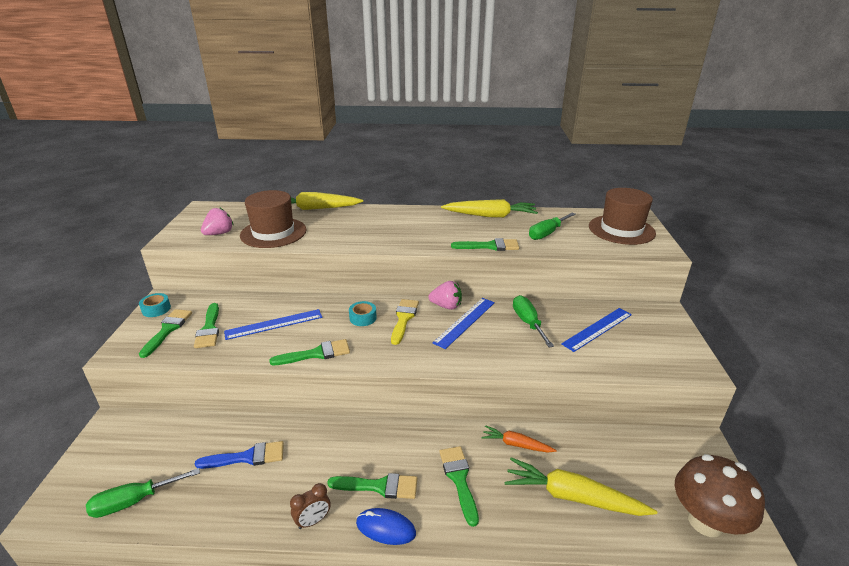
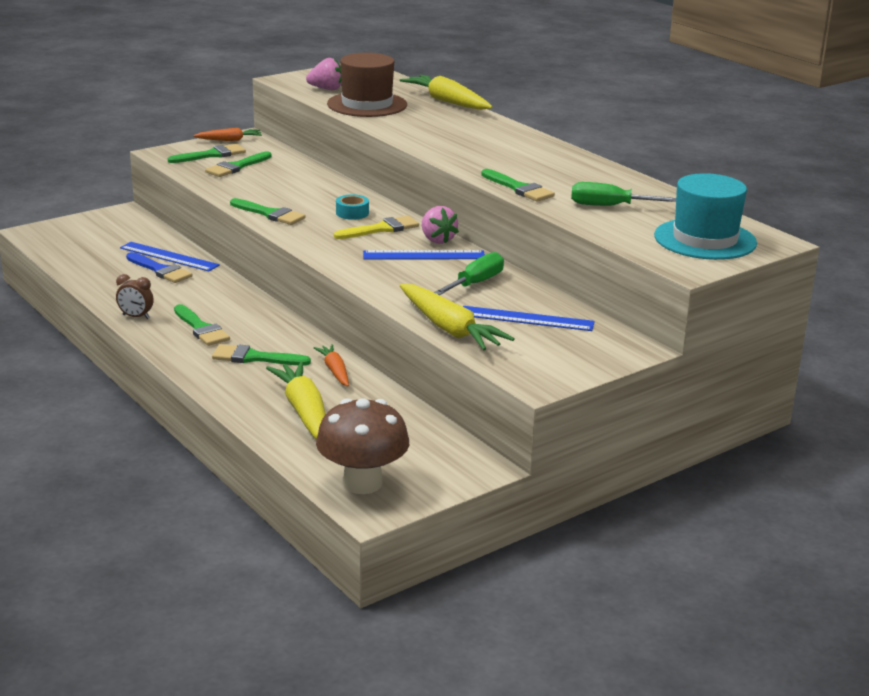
camera: 50 degrees right, 5 degrees down
(134, 501) = (72, 252): green screwdriver -> none
(156, 309) = (229, 140): turquoise tape -> orange carrot
(274, 324) = (282, 185): blue ruler -> blue ruler (169, 256)
(386, 528) = (164, 345): blue mouse -> none
(459, 479) = (254, 358): green brush -> green brush turned 120 degrees counterclockwise
(490, 216) = (597, 172): yellow carrot -> yellow carrot (449, 329)
(621, 230) = (705, 239): brown hat -> turquoise hat

